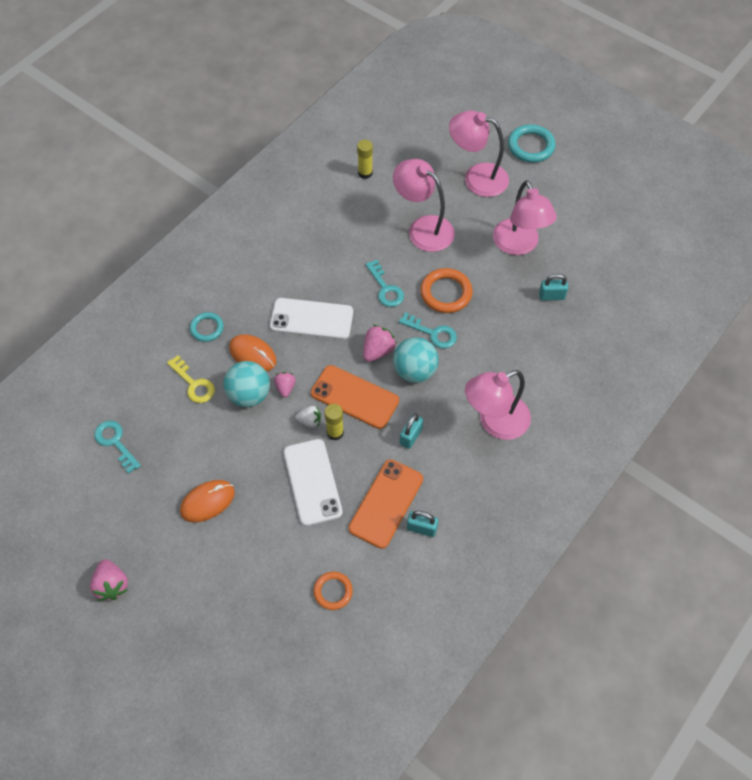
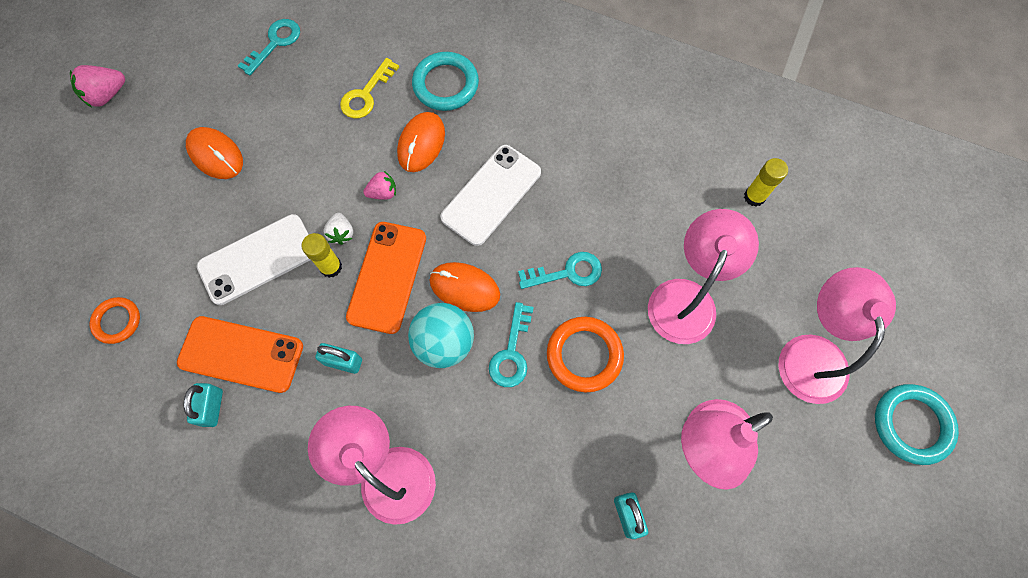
camera: 75 degrees right, 10 degrees up
(207, 328) = (445, 84): turquoise ring -> turquoise ring, size x1.57
(249, 395) = (364, 156): turquoise ball -> none
(311, 319) = (491, 195): white phone -> white phone turned 45 degrees clockwise
(378, 350) = (464, 288): pink strawberry -> orange mouse
(385, 288) = (567, 272): turquoise key -> turquoise key turned 150 degrees counterclockwise

